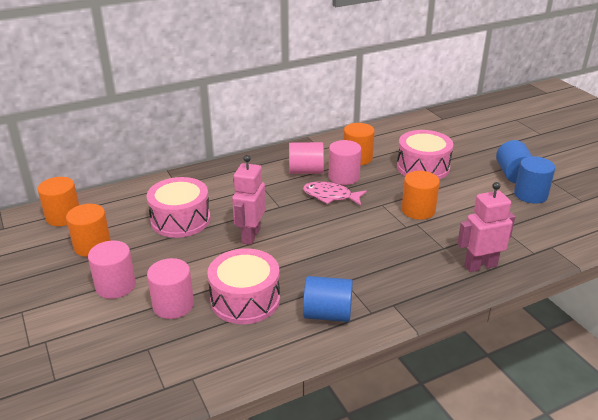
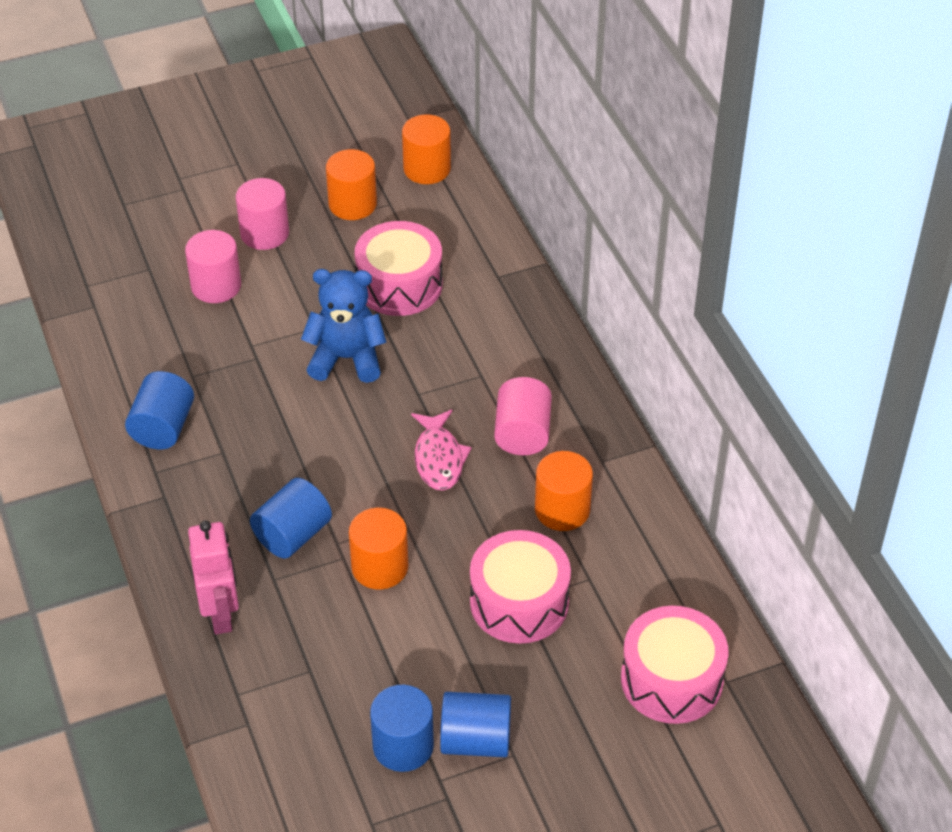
camera: 95 degrees right, 15 degrees up
(245, 299) = (210, 350): pink drum -> pink drum (671, 679)
(250, 235) = (346, 358): pink robot -> blue teddy bear
(330, 196) = (439, 458): pink fish -> pink fish turned 150 degrees clockwise
(344, 177) = (497, 482): pink cylinder -> none
(406, 243) = (293, 535): none -> blue cylinder

